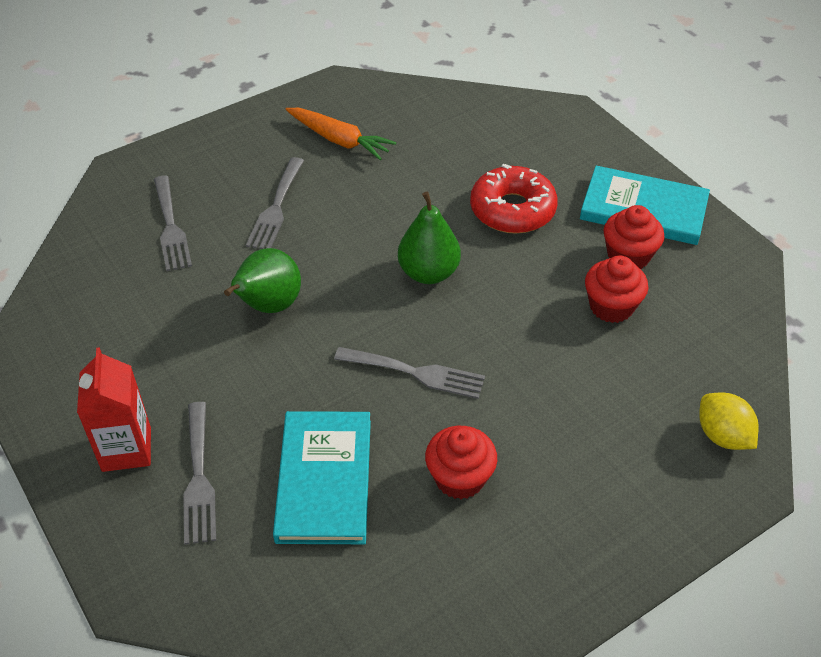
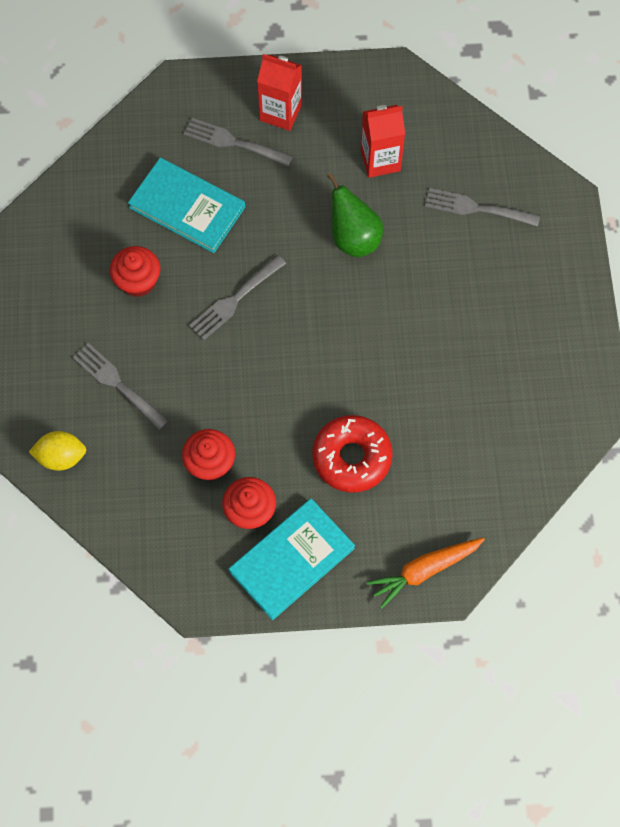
camera: 120 degrees right, 20 degrees up
(150, 325) = (380, 160): none -> red carton
(276, 208) = (456, 288): grey fork -> grey fork (117, 384)
(339, 140) = (516, 372): orange carrot -> orange carrot (424, 570)
(428, 273) = (321, 358): green pear -> none

